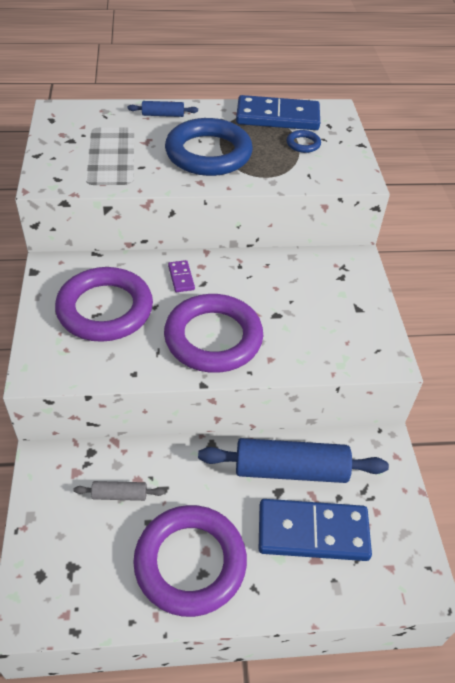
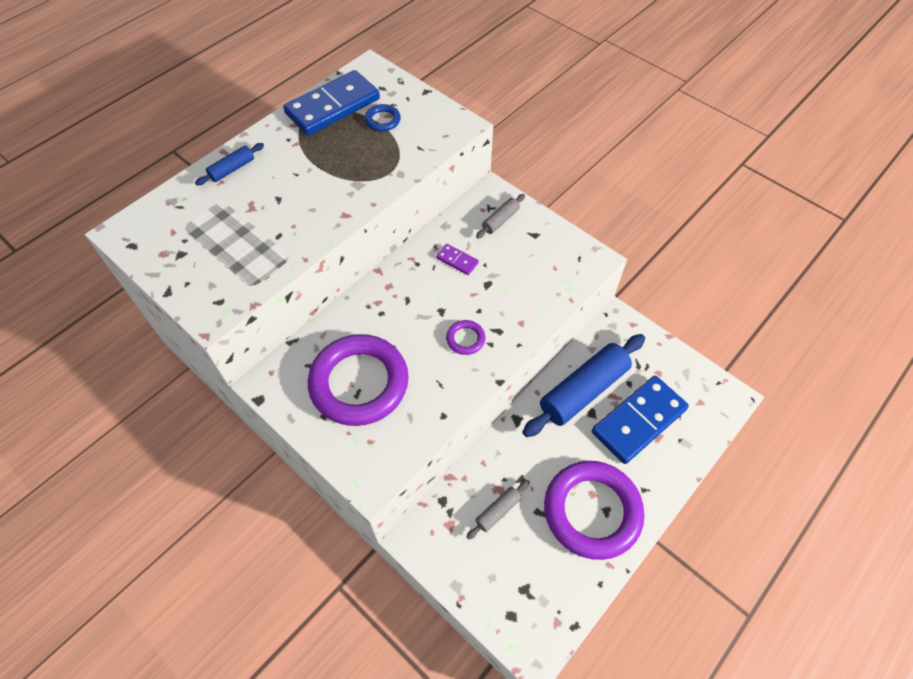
camera: 40 degrees left, 10 degrees up
(181, 278) = (385, 308): purple domino -> purple domino (457, 260)
(208, 153) = (319, 182): blue ring -> none
(213, 338) = (465, 339): purple ring -> purple ring, size x0.41
(341, 281) = (500, 220): none -> grey rolling pin

